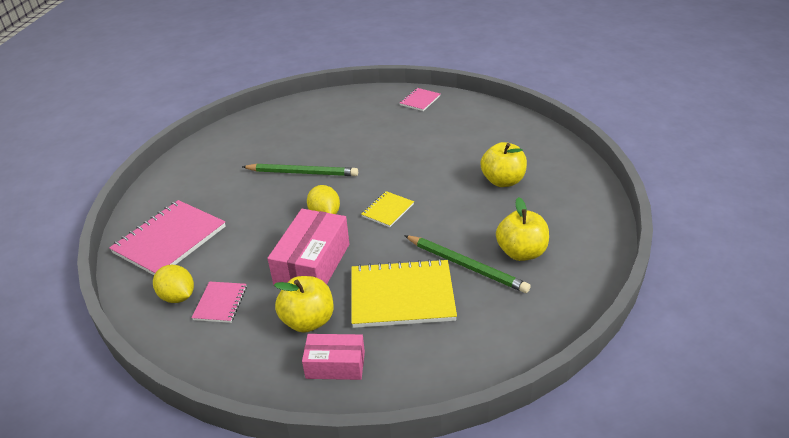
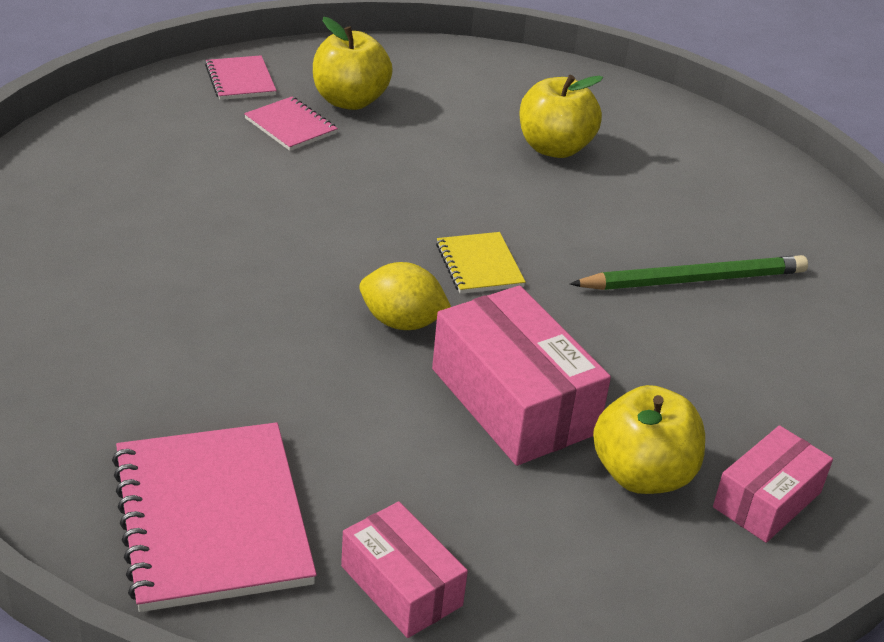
camera: 55 degrees left, 0 degrees up
(178, 297) = (401, 586): yellow lemon -> pink box
(220, 303) = (484, 544): pink notebook -> pink notebook (290, 126)
(302, 172) = (248, 280): green pencil -> none
(402, 296) = (690, 363): yellow notebook -> none
(521, 252) = (721, 228): yellow apple -> yellow apple (350, 101)

